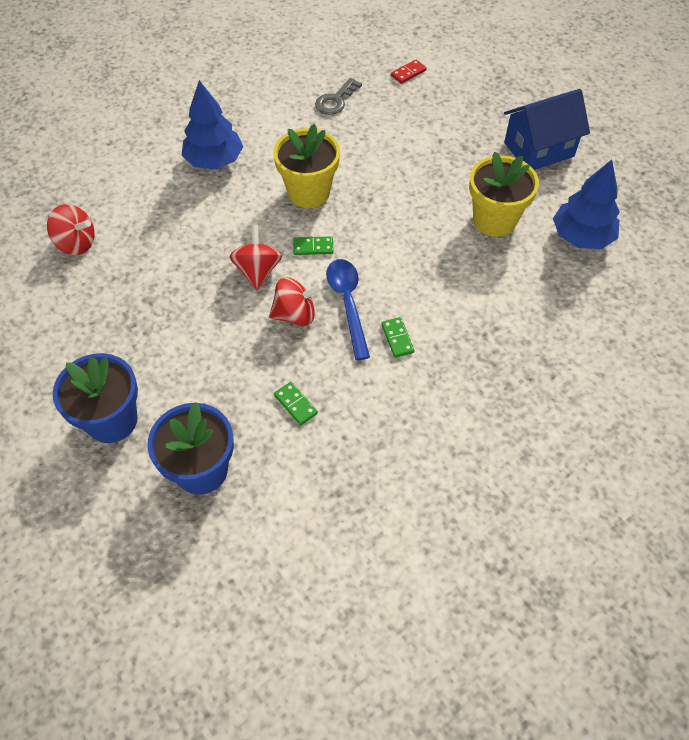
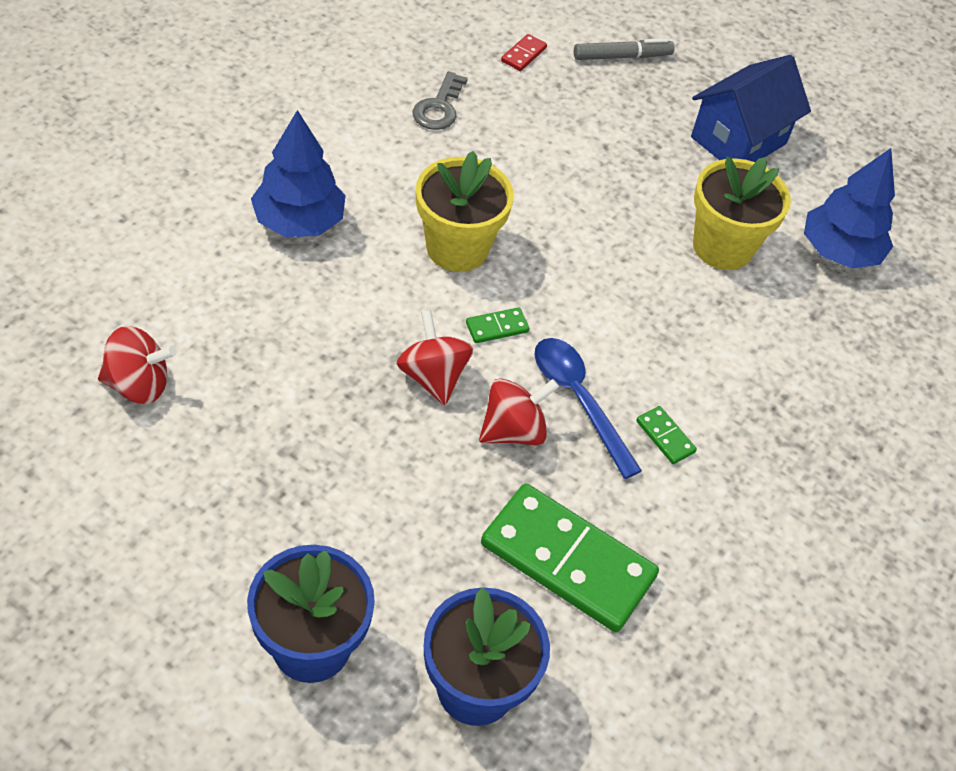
camera: 25 degrees left, 5 degrees down
(295, 404) = (568, 560): green domino -> green domino, size x2.47
(477, 82) = (621, 56): none -> grey marker

